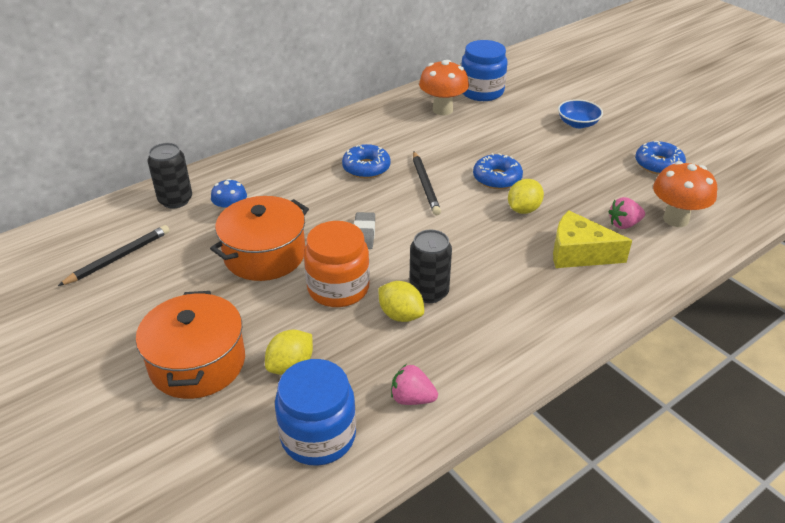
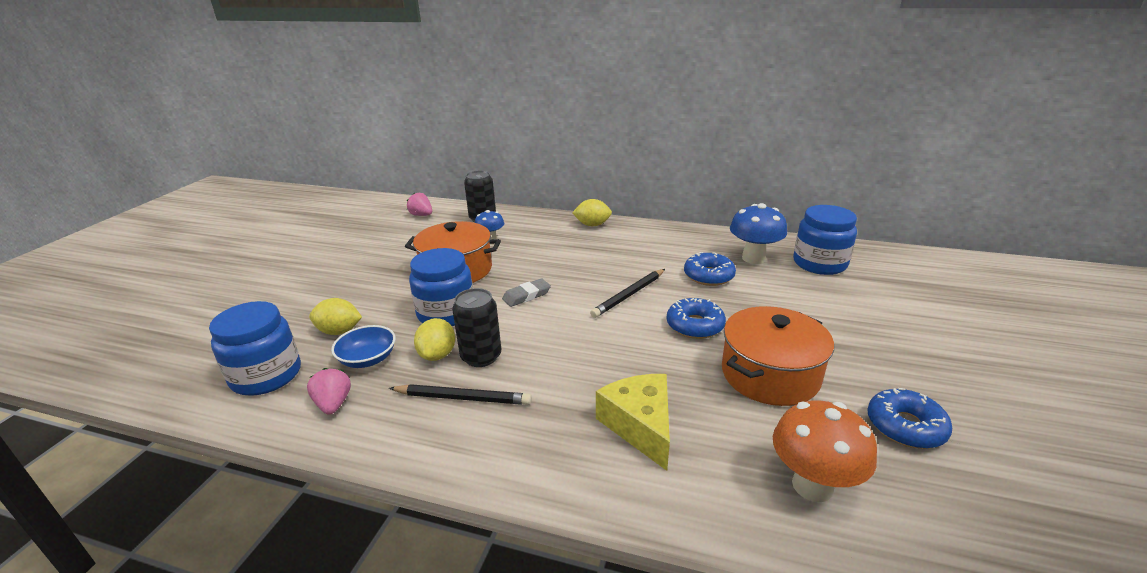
camera: 55 degrees right, 10 degrees down
(119, 257) = (406, 229): black pencil -> black pencil (463, 398)
(197, 363) = (320, 296): orange pot -> orange pot (770, 374)
(338, 288) = (446, 313): orange jar -> blue jar
(366, 168) = (614, 261): blue donut -> blue donut (708, 276)
(442, 110) = (753, 258): orange mushroom -> blue mushroom
(523, 209) = (666, 360): yellow lemon -> yellow lemon (592, 225)
(577, 123) = (875, 336): blue bowl -> blue bowl (368, 359)
(624, 224) = (737, 442): pink strawberry -> pink strawberry (421, 215)

